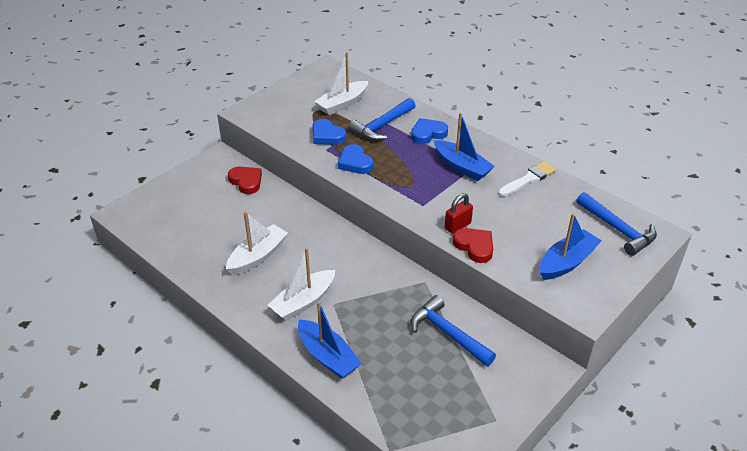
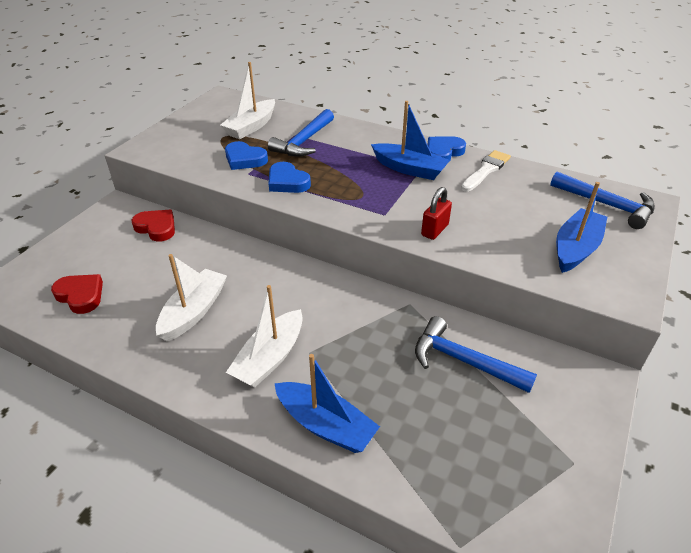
camera: 15 degrees left, 0 degrees up
(428, 134) = (357, 142): blue heart -> blue heart (443, 152)
(474, 246) = (465, 249): red heart -> red heart (80, 295)

